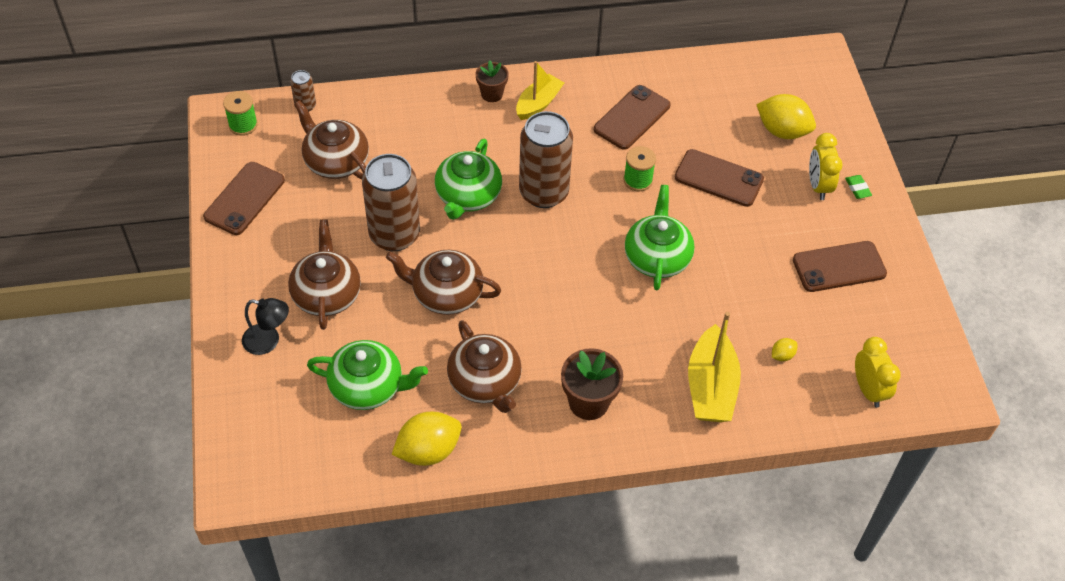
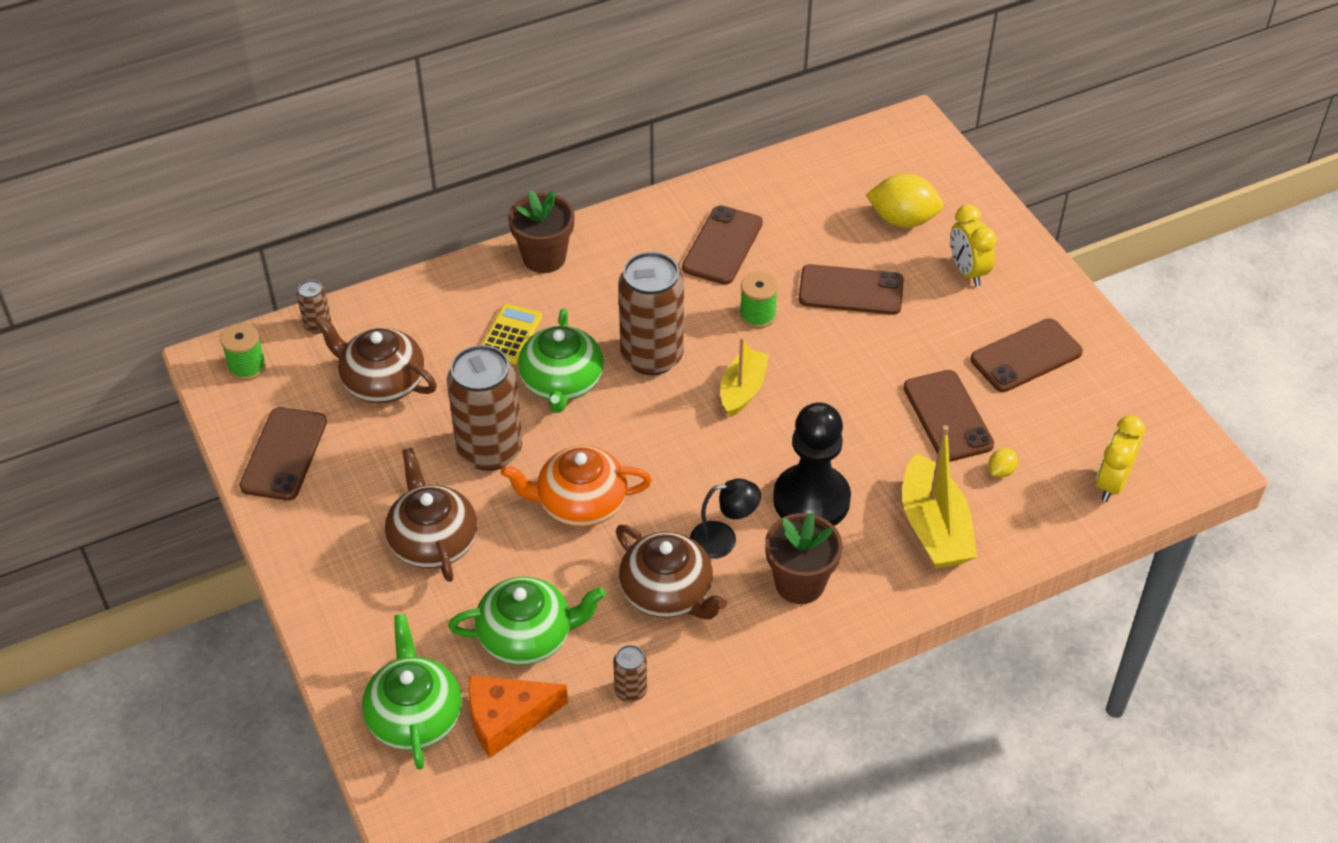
camera: 15 degrees left, 5 degrees down
(268, 341) = (382, 615): black lamp -> black lamp (723, 539)
(329, 446) = (507, 718): none -> orange cheese
(428, 450) = (630, 690): yellow lemon -> brown can
(444, 148) = (510, 335): none -> yellow calculator
(446, 294) = (580, 503): brown teapot -> orange teapot
(492, 94) = (544, 257): brown flower pot -> brown flower pot, size x1.57
(538, 103) = (605, 255): yellow boat -> yellow boat (742, 390)
(623, 338) = (811, 500): none -> black pawn
(657, 257) = (814, 397): green teapot -> green teapot (415, 716)
(756, 300) = (947, 416): none -> brown phone
(857, 188) = (1012, 263): green eraser -> none
(868, 390) = (1111, 484): yellow clock -> yellow clock turned 120 degrees counterclockwise

